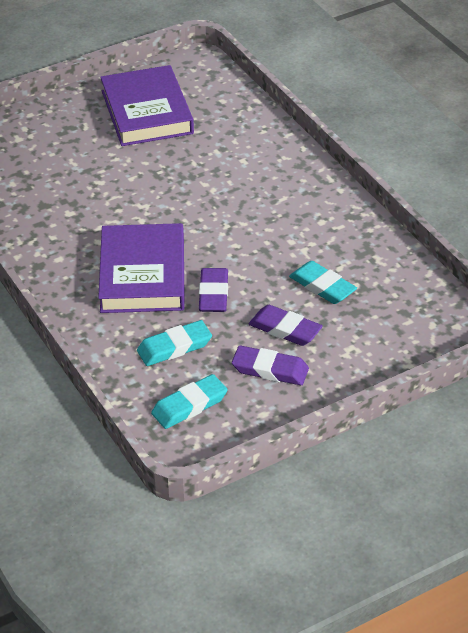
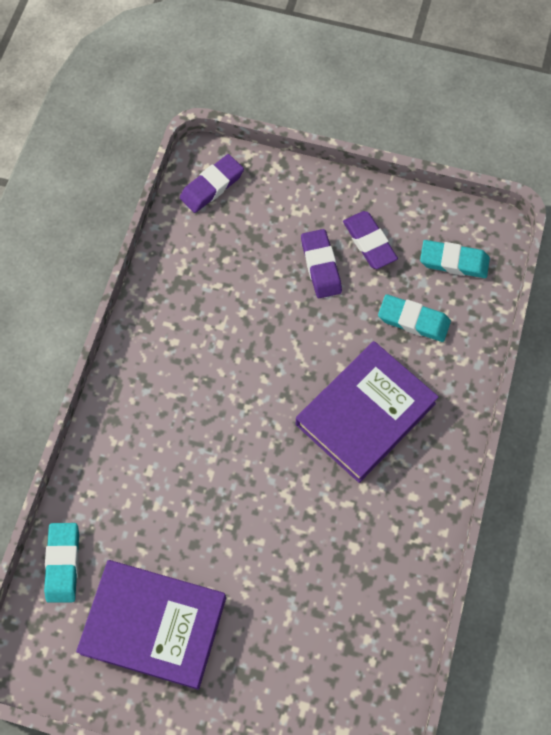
camera: 135 degrees left, 25 degrees up
(147, 112) = (154, 625): purple book -> purple book turned 75 degrees clockwise
(213, 294) = (334, 344): purple eraser -> purple eraser (212, 186)
(322, 286) = (250, 279): turquoise eraser -> turquoise eraser (63, 563)

